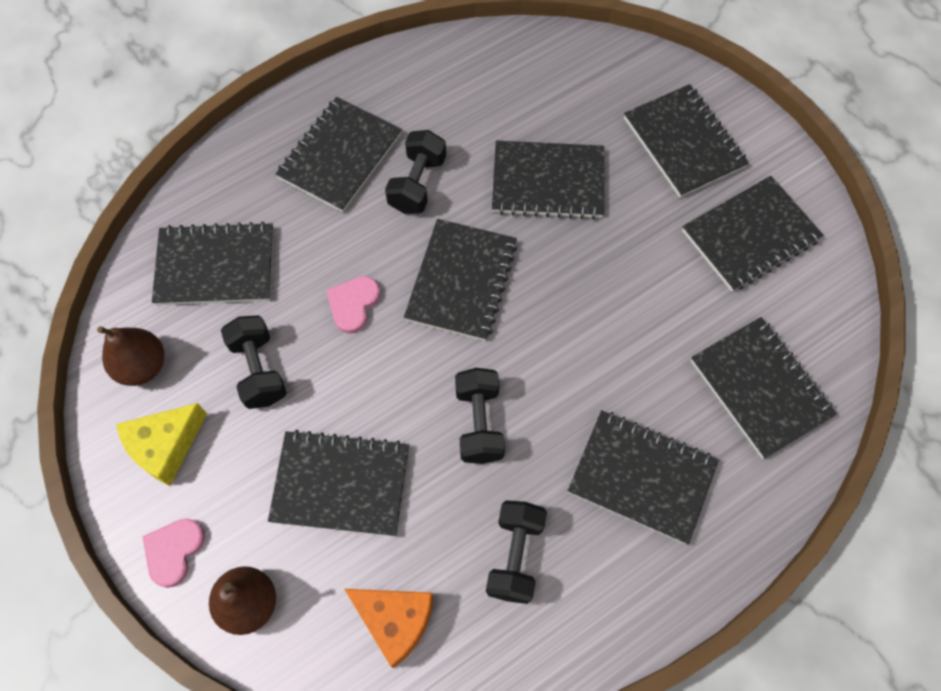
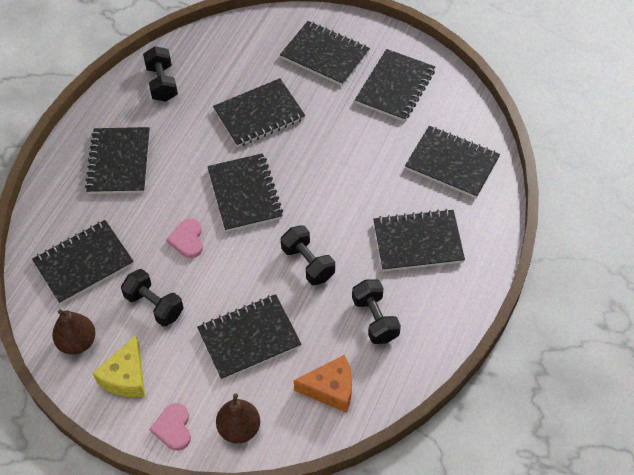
camera: 30 degrees left, 10 degrees down
(417, 184) = (180, 154): black dumbbell -> black dumbbell (162, 83)

